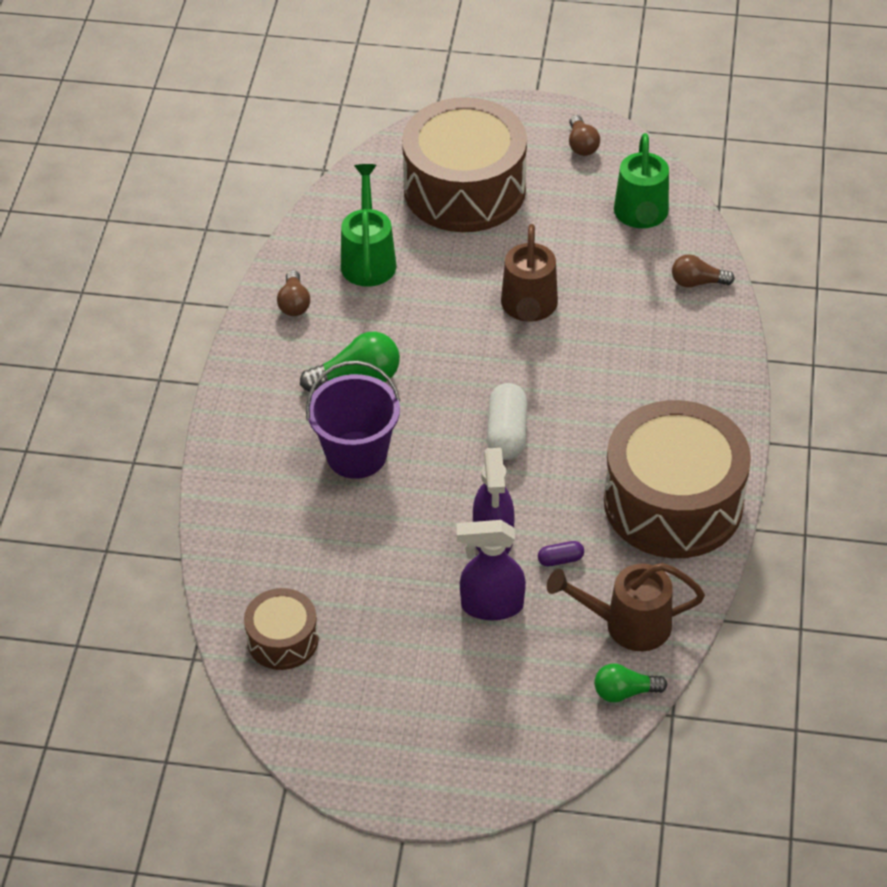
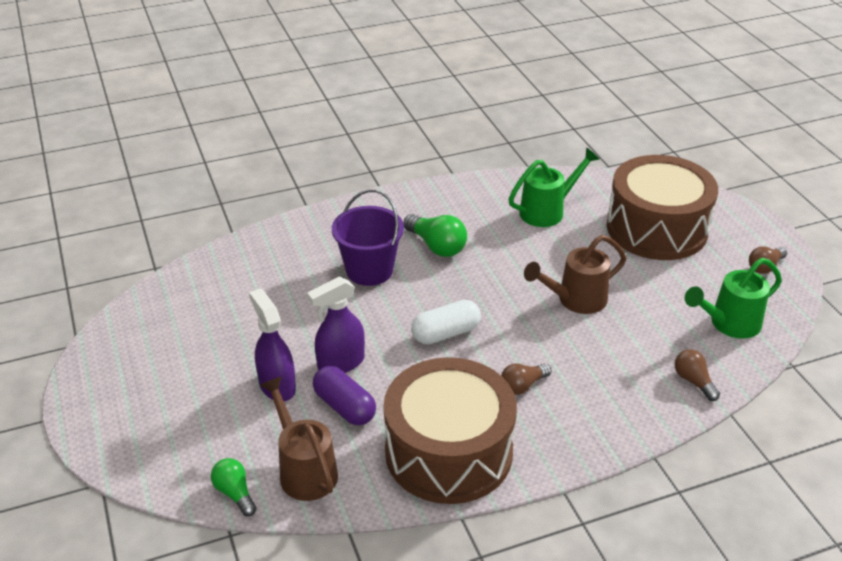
camera: 60 degrees right, 10 degrees down
(282, 640) = (188, 297): brown drum -> none
(294, 303) = (478, 196): brown light bulb -> brown light bulb (523, 386)
(560, 559) = (345, 407): purple capsule -> purple capsule, size x1.95

